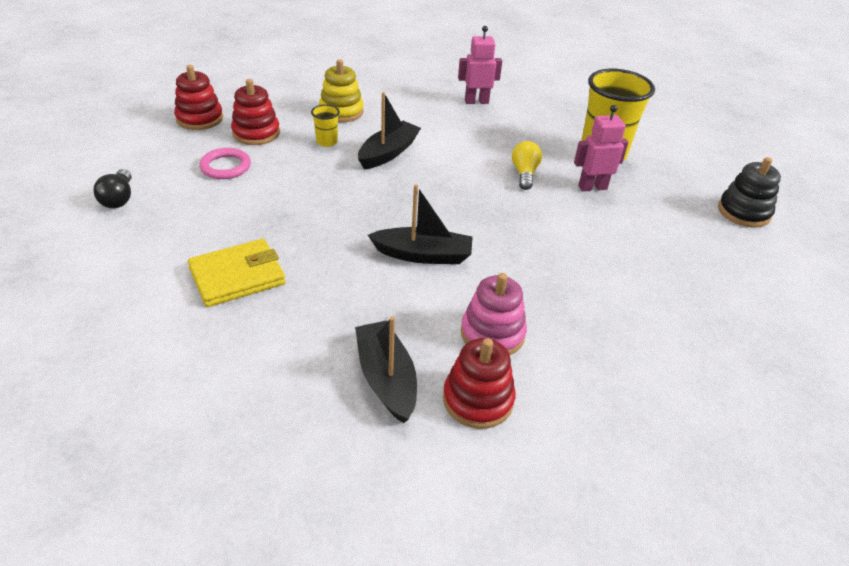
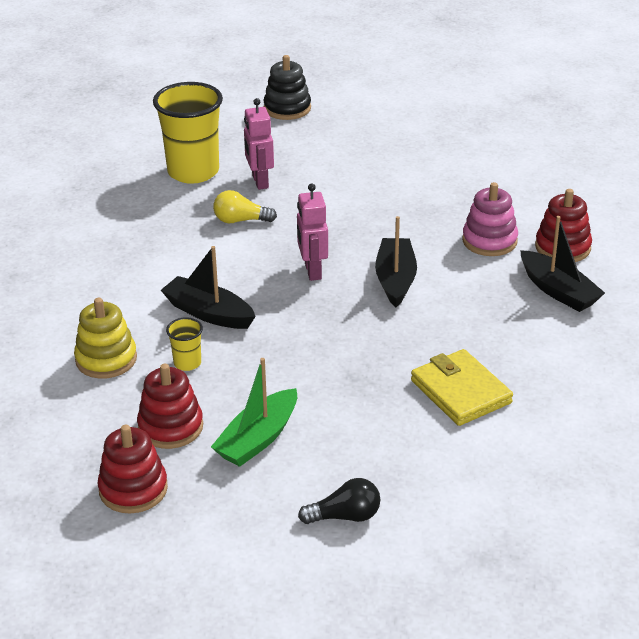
camera: 90 degrees left, 5 degrees down
(226, 167) = (258, 439): pink ring -> green boat
(386, 378) = (558, 291): black boat -> black boat turned 105 degrees counterclockwise
(476, 101) = (74, 252): pink robot -> pink robot (312, 271)

